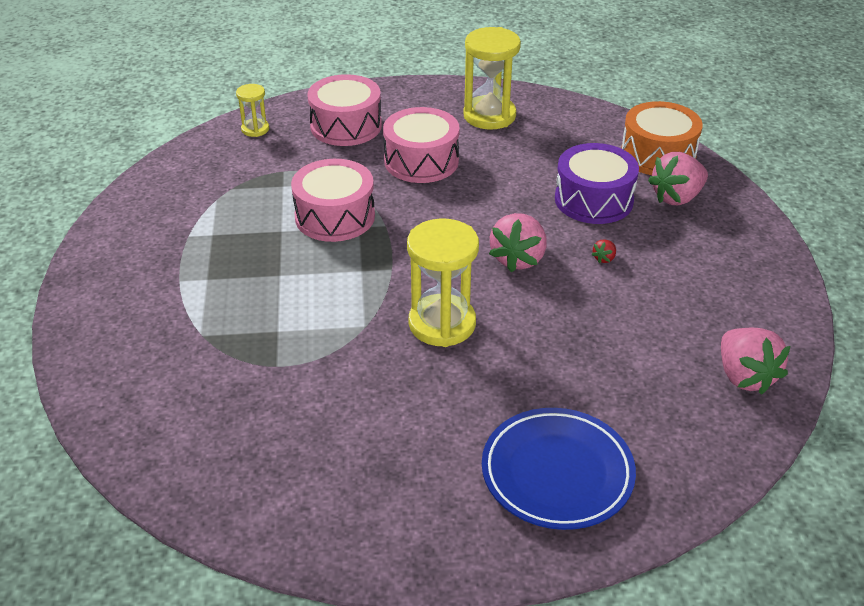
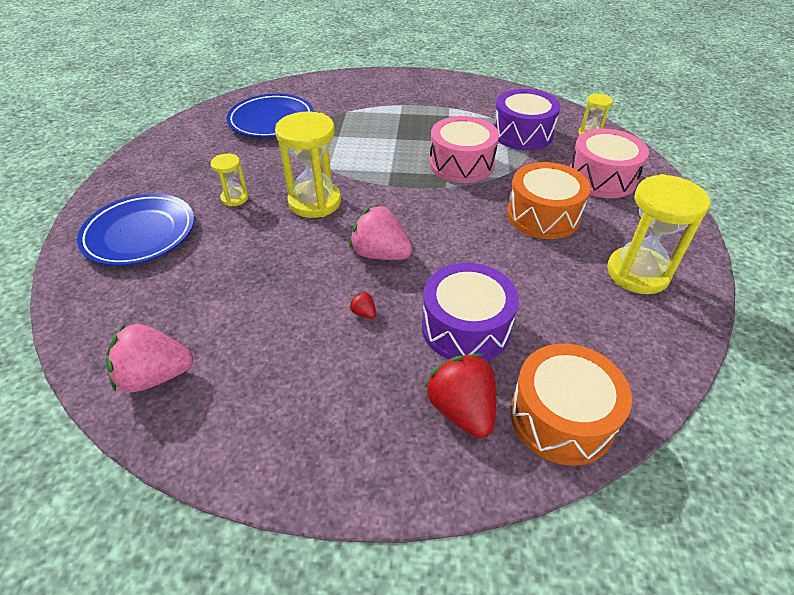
camera: 100 degrees right, 5 degrees up
(237, 415) = (271, 121): none -> blue plate
(258, 175) = (522, 134): none -> purple drum
(421, 161) = (543, 215): pink drum -> orange drum
(454, 400) = (234, 198): none -> yellow hourglass
(676, 197) = (462, 409): pink strawberry -> red strawberry

